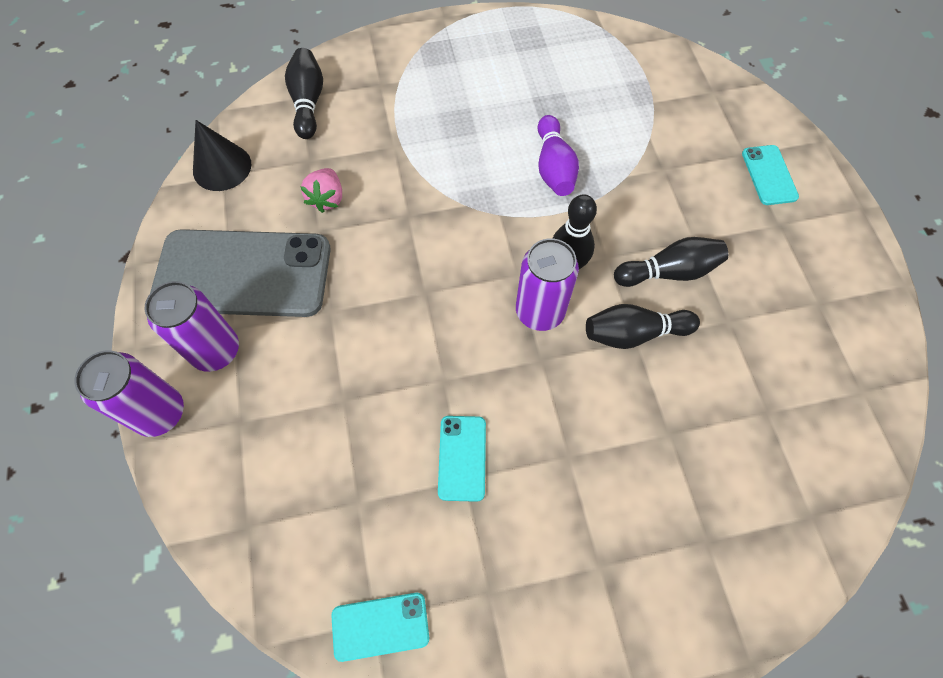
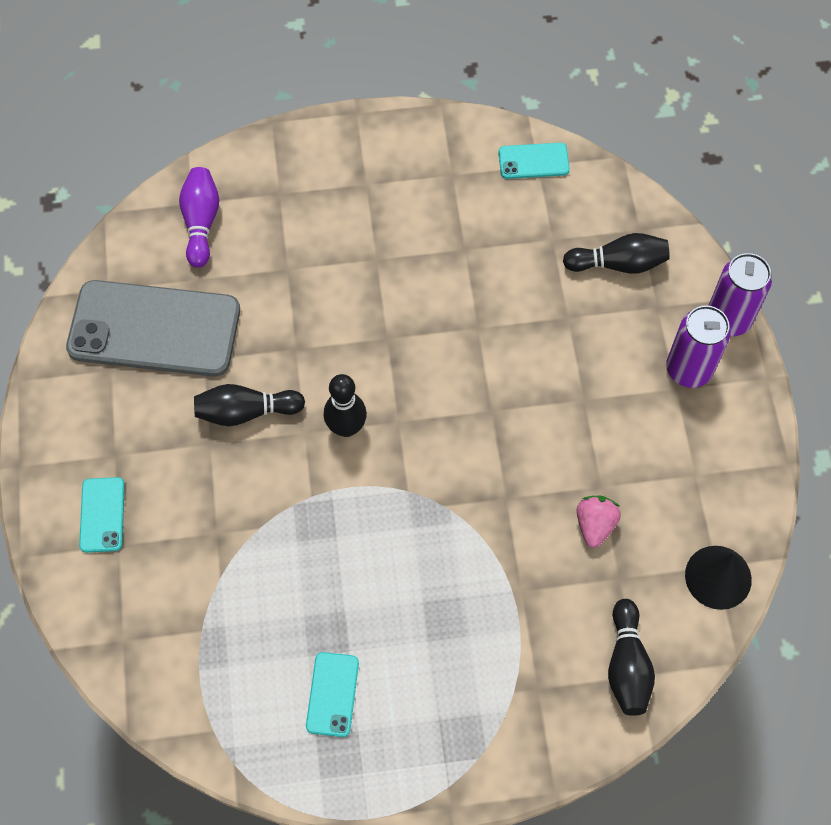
camera: 175 degrees left, 0 degrees up
(243, 273) = (674, 445): grey phone -> grey phone (154, 329)
(462, 458) = (466, 264): turquoise phone -> turquoise phone (332, 694)
(539, 312) = (381, 382): purple can -> none
(554, 167) = (339, 545): purple bowling pin -> purple bowling pin (201, 222)
(634, 333) = (296, 354): black bowling pin -> black bowling pin (618, 264)

